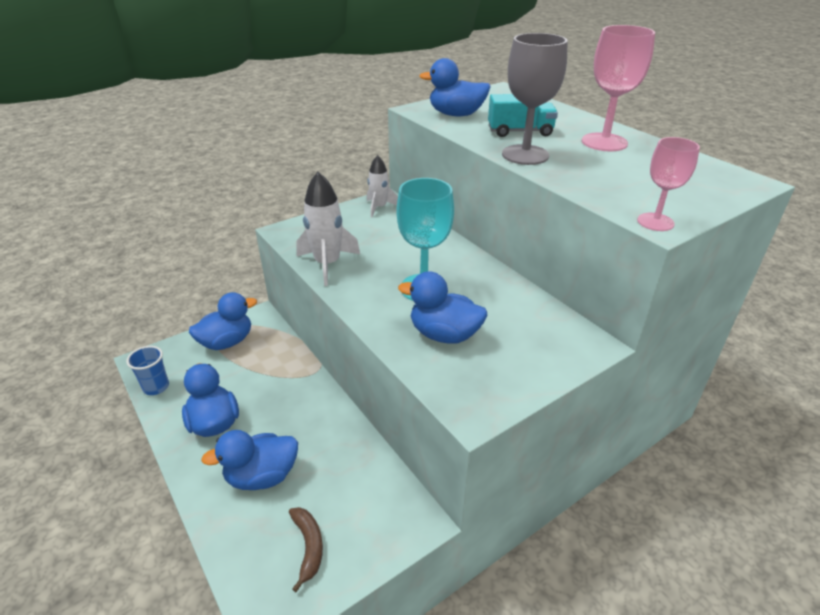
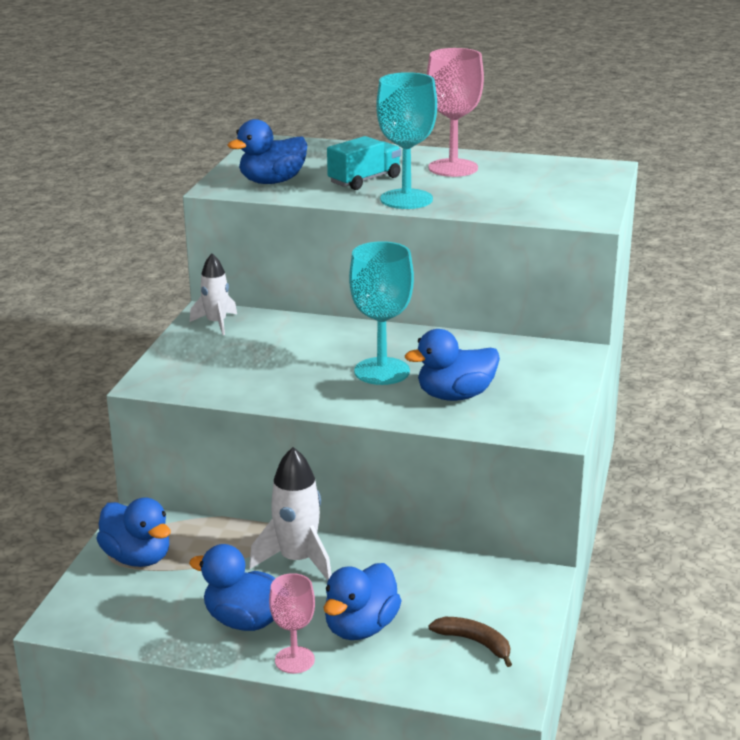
camera: 40 degrees left, 10 degrees down
(156, 387) = (123, 631): blue cup -> none
(227, 342) = (137, 558): blue duck -> blue duck turned 120 degrees clockwise
(327, 264) = (254, 391): white rocket -> white rocket (297, 560)
(525, 155) = (406, 199): grey goblet -> turquoise goblet
(655, 222) = (585, 218): pink goblet -> pink goblet (294, 660)

